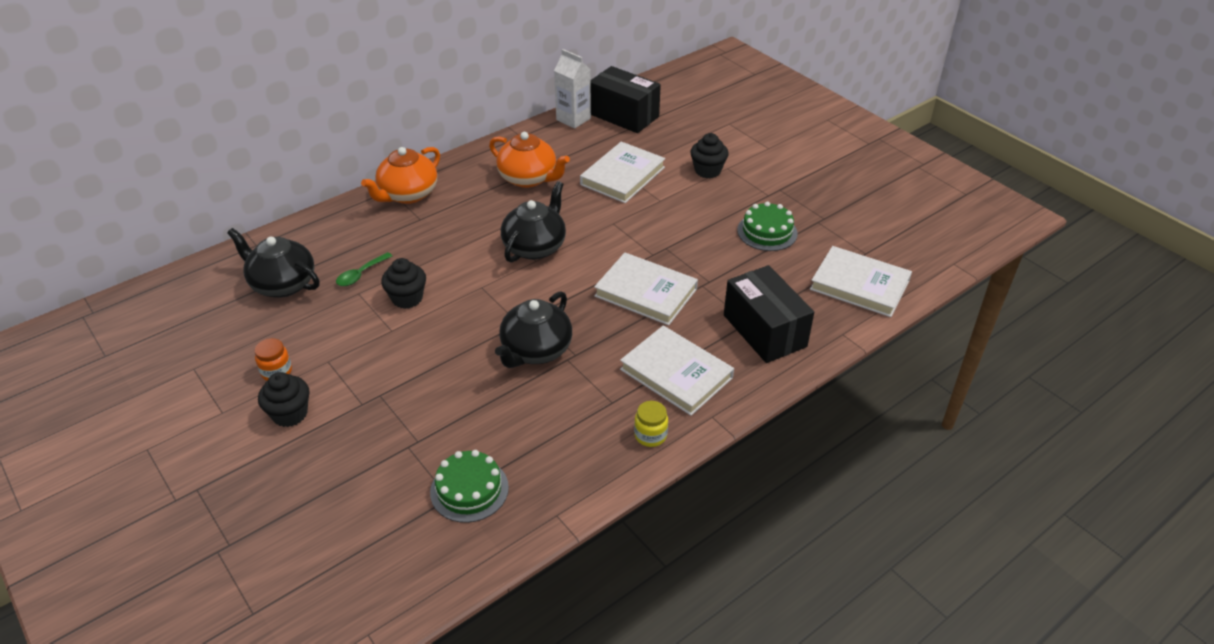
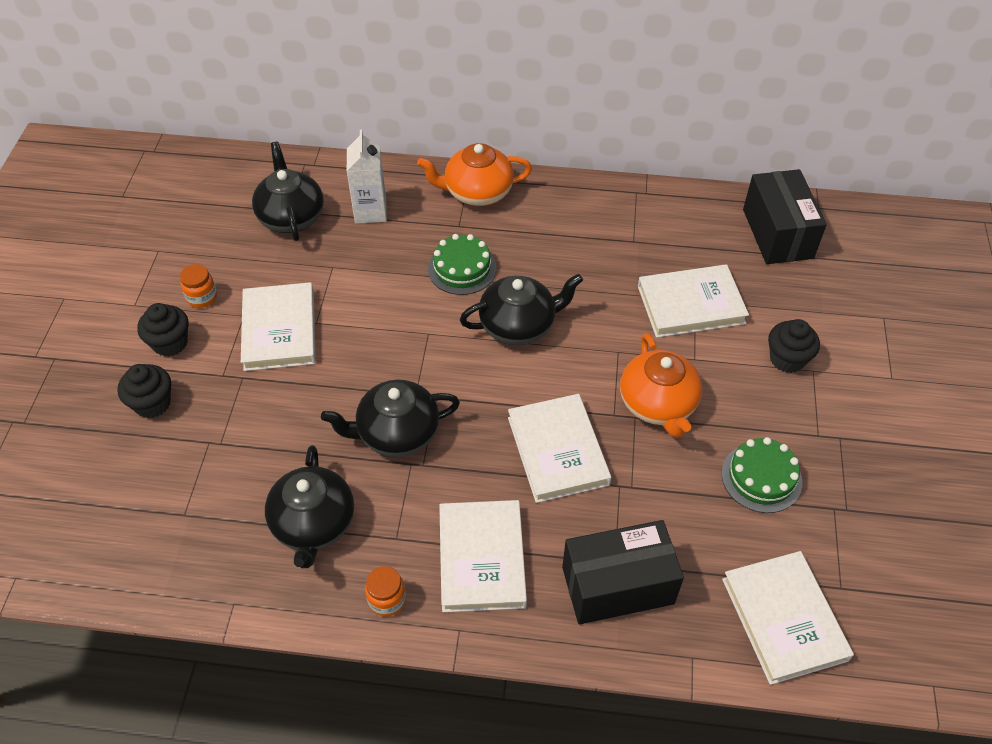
camera: 45 degrees right, 10 degrees up
(361, 274) = (353, 249): green spoon -> none
(370, 351) = (280, 330): none -> white book
(407, 298) = (360, 300): black cupcake -> black cupcake (152, 403)
(469, 489) = (204, 520): green cake -> green cake (462, 268)
(528, 178) = (598, 246): orange teapot -> orange teapot (658, 404)
(549, 434) = (313, 524): none -> black teapot
(573, 119) = (720, 205): white carton -> white carton (370, 211)
(650, 435) = (387, 600): yellow jar -> orange jar
(764, 331) = (617, 585): black box -> black box turned 60 degrees clockwise

